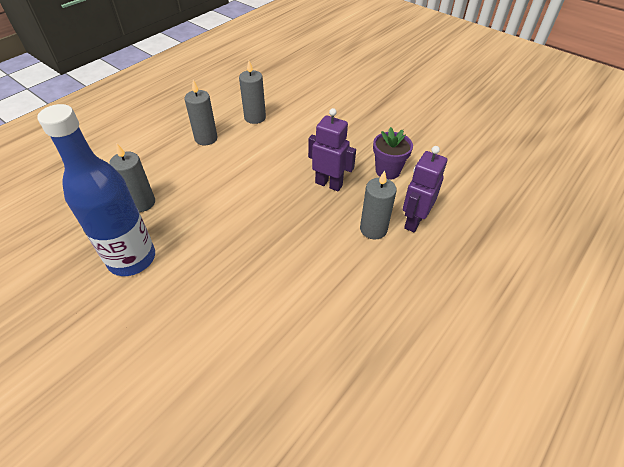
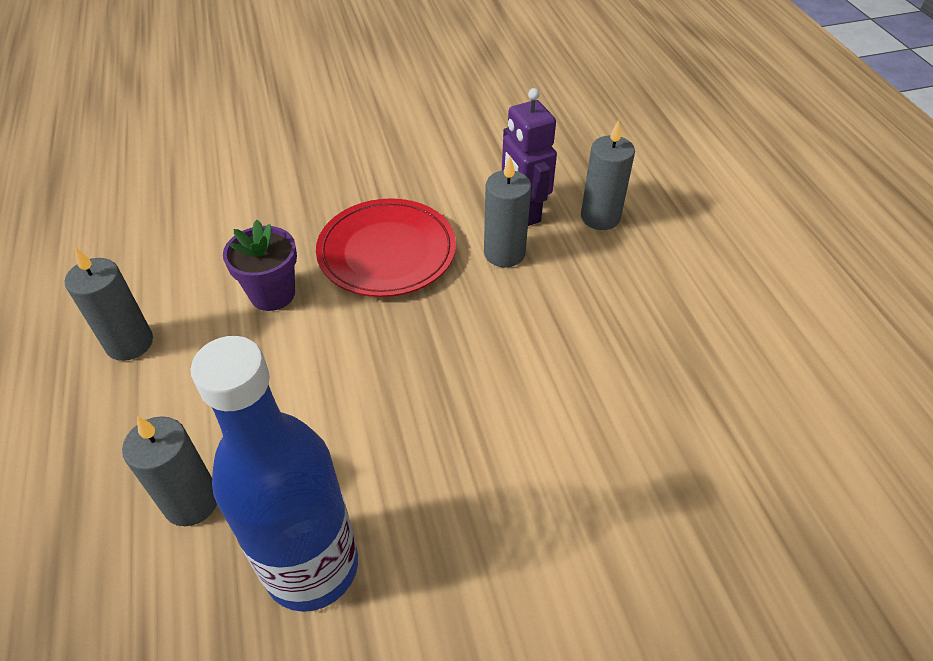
camera: 55 degrees left, 0 degrees up
(255, 117) = (154, 259): grey candle -> grey candle (600, 217)
(329, 184) = (387, 252): purple robot -> red plate
(387, 171) = (420, 186): purple flower pot -> purple flower pot (272, 294)

